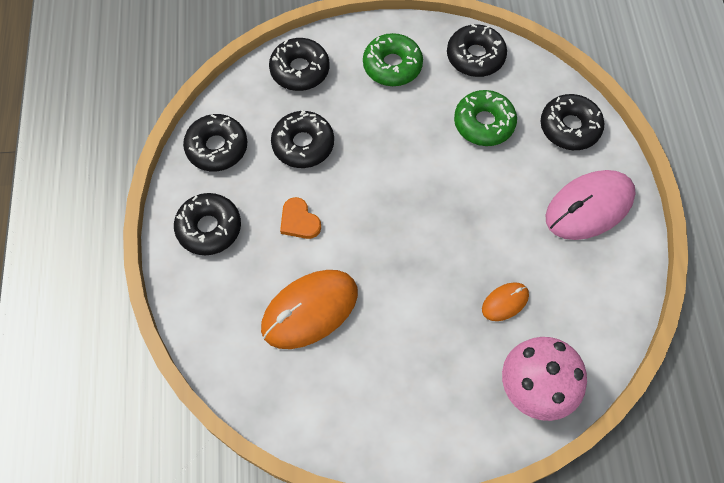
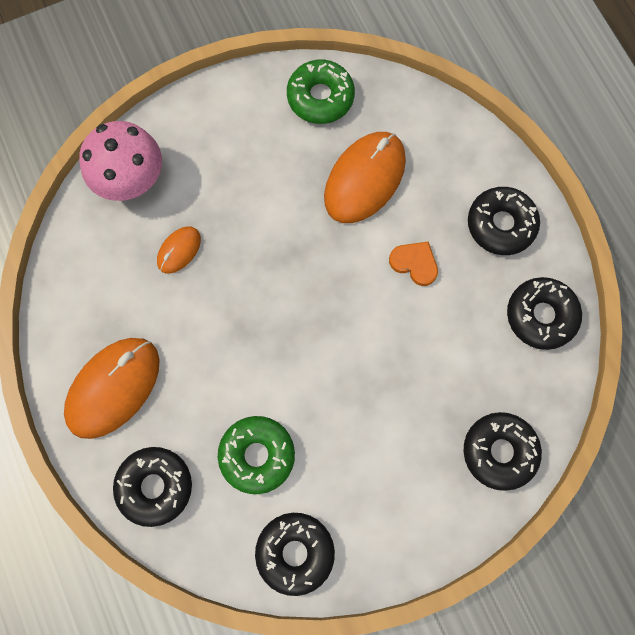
camera: 160 degrees right, 10 degrees up
(303, 144) = (450, 353): black donut -> none
(392, 65) = (392, 499): green donut -> green donut (320, 97)
(589, 206) = (113, 388): pink mouse -> orange mouse

